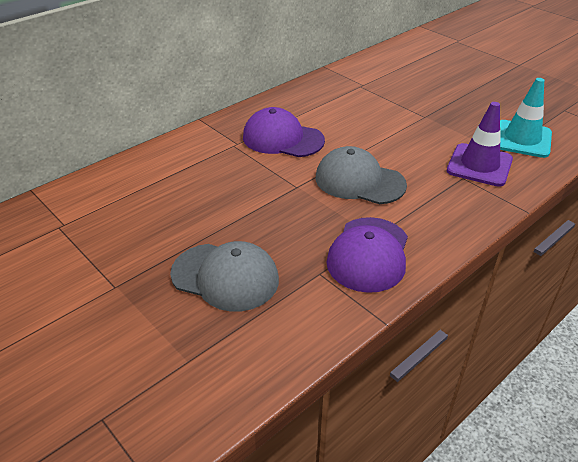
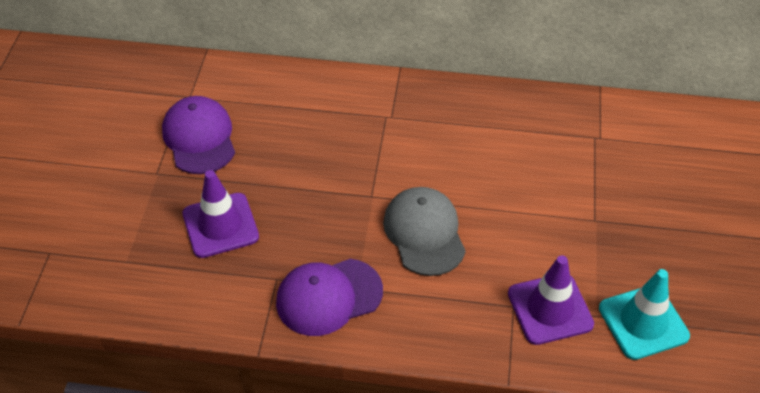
camera: 50 degrees right, 10 degrees up
(225, 277) = (220, 225): grey cap -> purple traffic cone
(282, 139) = (432, 141): purple cap -> purple cap (199, 138)

